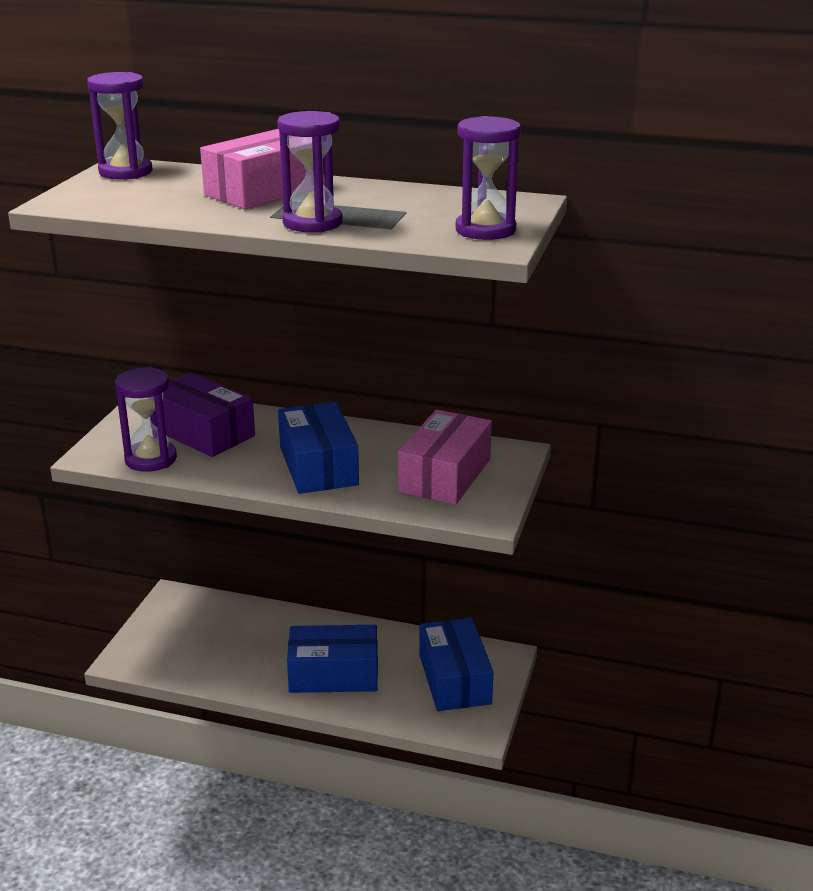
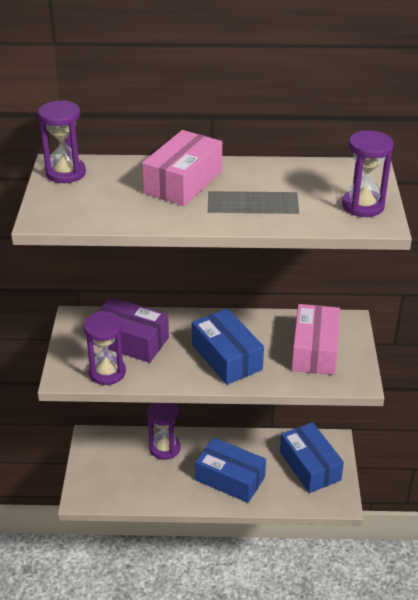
camera: 15 degrees left, 10 degrees up
(312, 223) = (242, 215): purple hourglass -> purple hourglass (165, 448)
(334, 674) = (230, 478): blue box -> blue box turned 45 degrees clockwise

